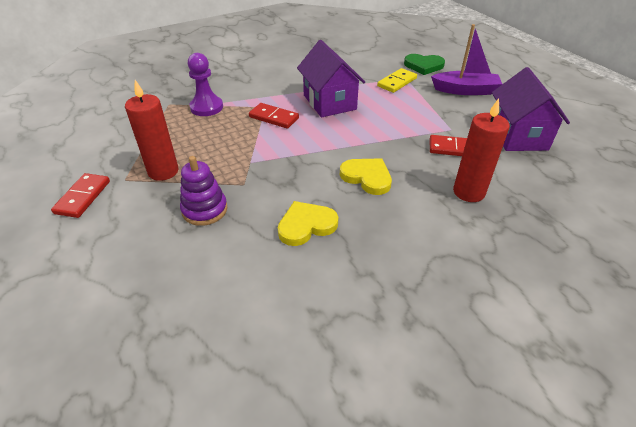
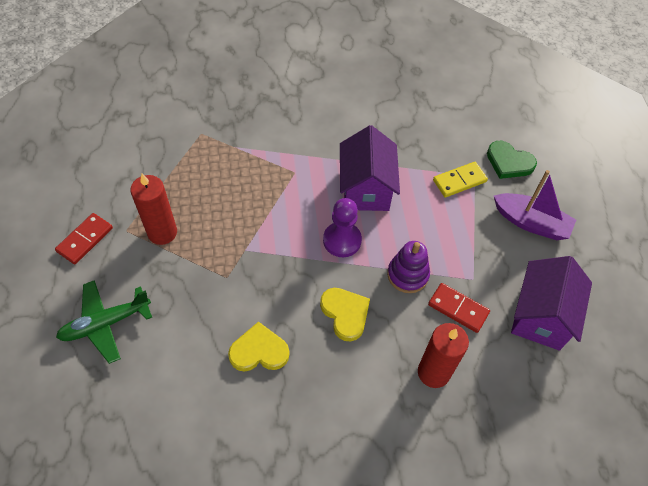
camera: 20 degrees right, 15 degrees up
(133, 253) = (105, 324): none -> green plane
(204, 210) = (180, 296): purple stacking toy -> purple stacking toy (407, 275)
(206, 107) = (236, 152): purple pawn -> purple pawn (342, 240)
(273, 118) = (296, 192): red domino -> none

